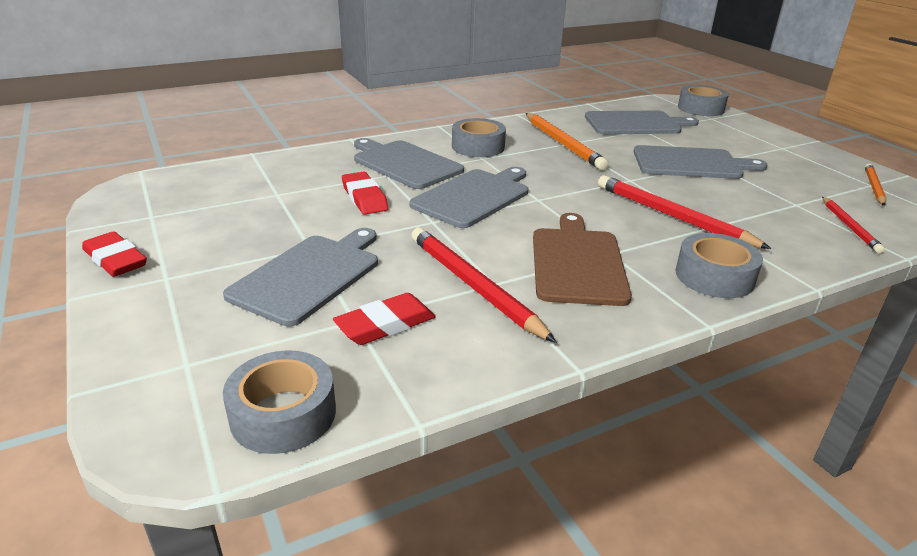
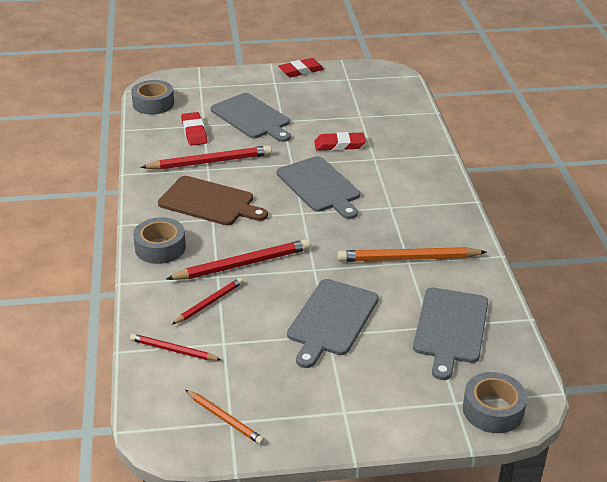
camera: 110 degrees right, 5 degrees up
(405, 163) = (392, 169): grey cutting board -> none
(478, 147) = (416, 210): grey tape -> none
(757, 222) = (209, 303): none -> red pencil

